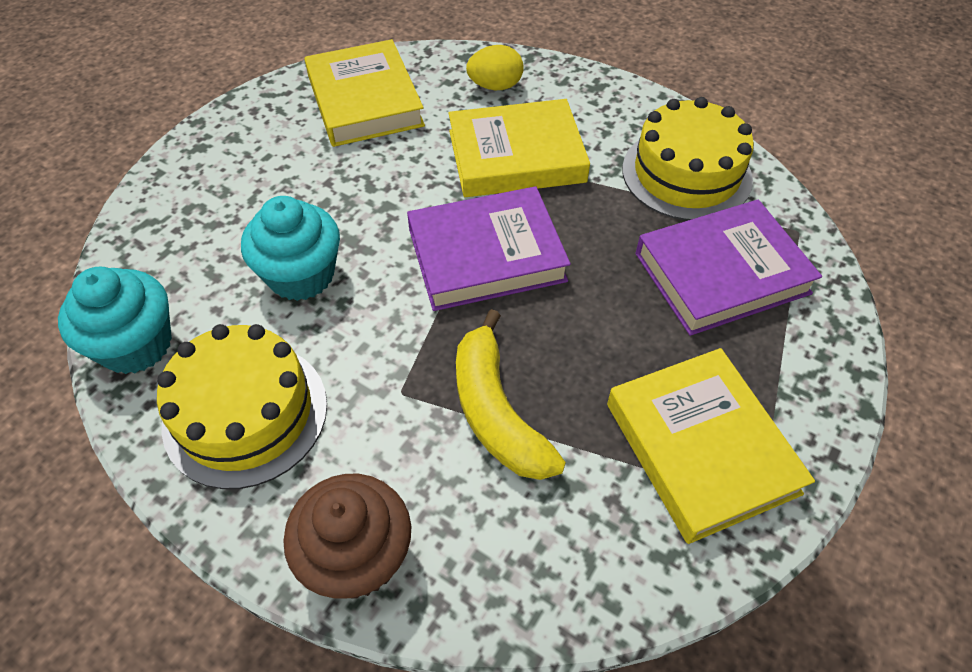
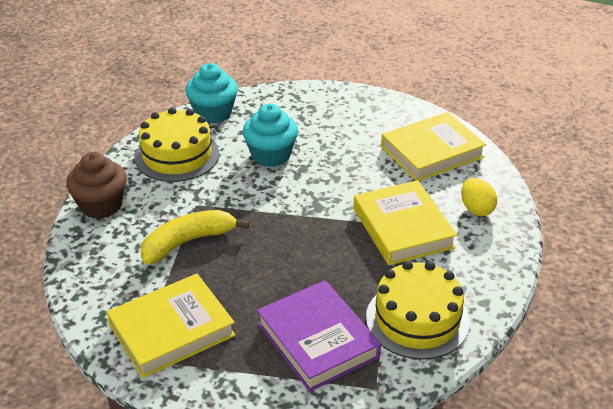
camera: 80 degrees right, 15 degrees down
(486, 255) = (305, 224): purple book -> none

